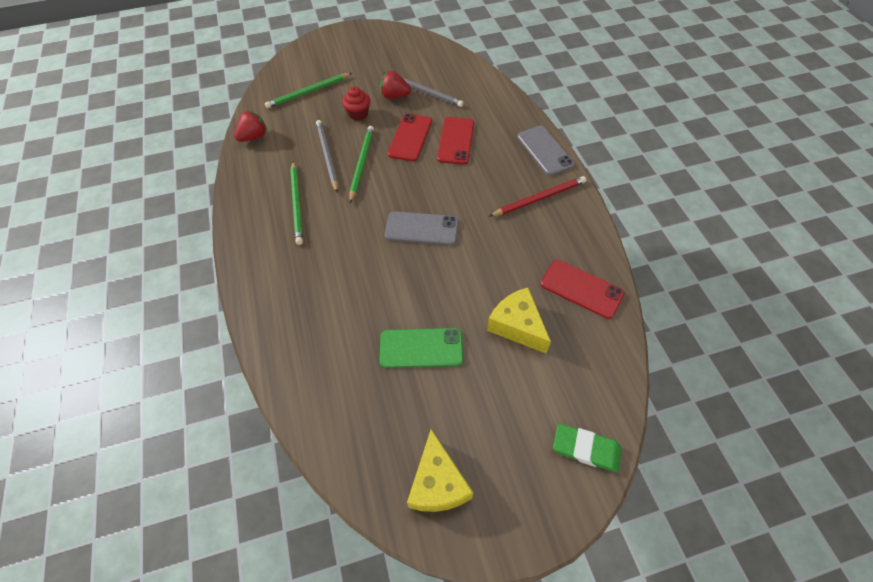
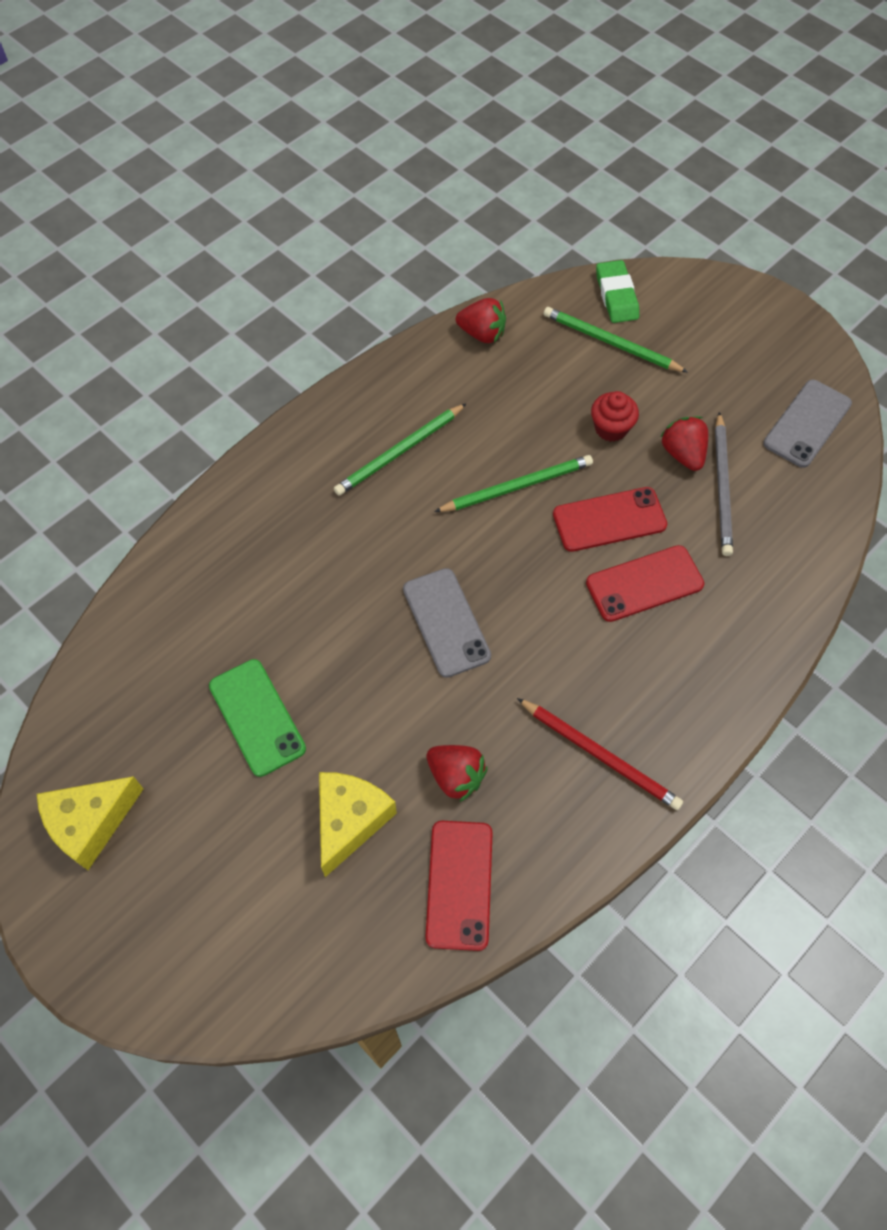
camera: 60 degrees right, 5 degrees up
(327, 156) = (504, 437): grey pencil -> none
(517, 263) = (456, 776): none -> red strawberry
(545, 150) = (710, 721): grey phone -> grey phone (807, 424)
(586, 449) = (207, 984): green eraser -> green eraser (616, 295)

